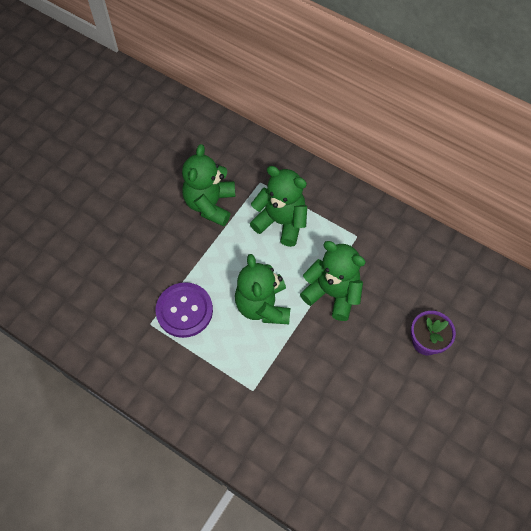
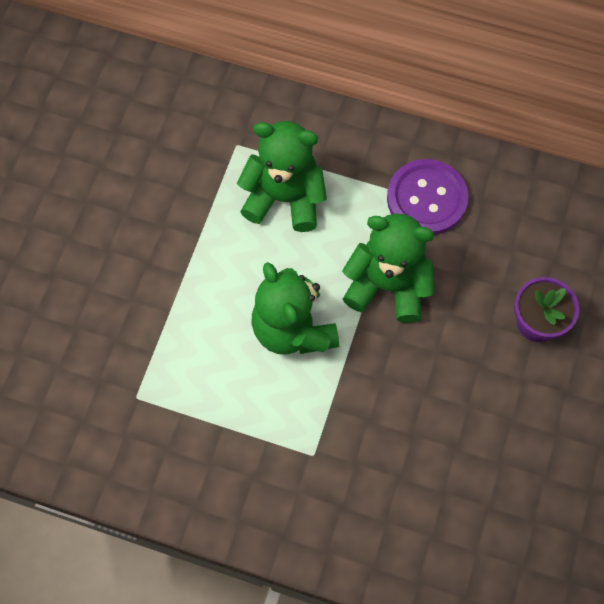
camera: 15 degrees left, 5 degrees up
(184, 310) = (181, 365): purple button -> purple button (426, 198)
(210, 204) = (172, 196): green teddy bear -> none

